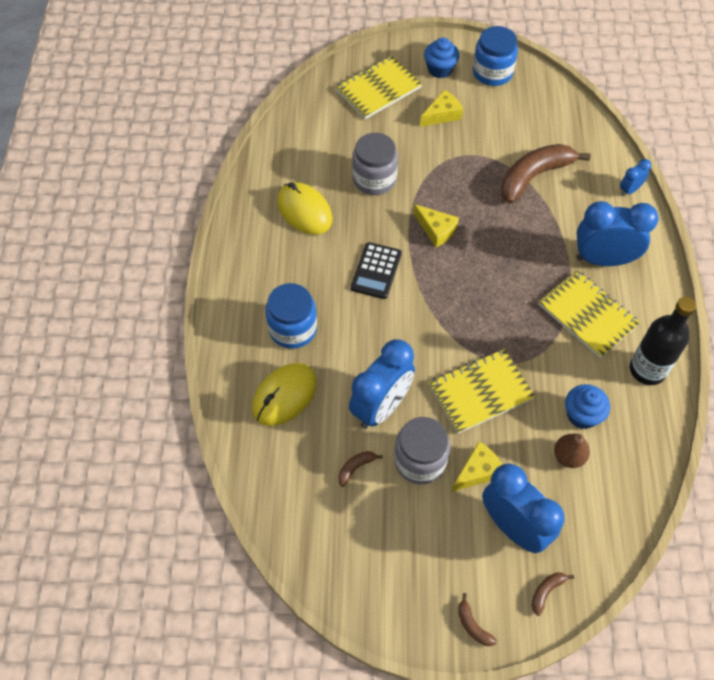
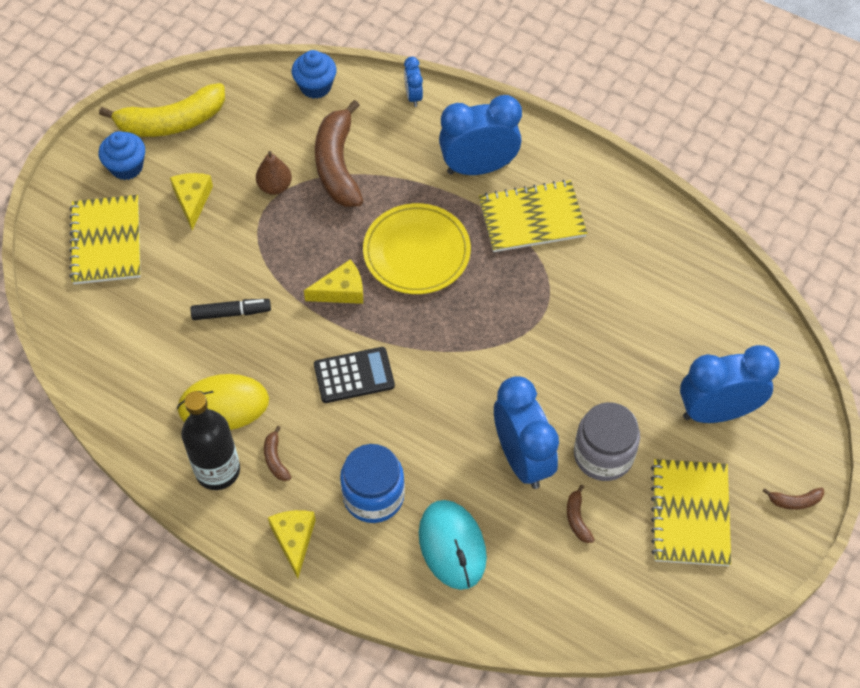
camera: 60 degrees left, 0 degrees up
(284, 396) = (452, 546): yellow mouse -> turquoise mouse
(374, 179) = (231, 313): grey jar -> black marker
(376, 271) = (354, 375): black calculator -> black calculator turned 60 degrees counterclockwise
(478, 471) = (643, 409): yellow cheese -> yellow cheese (294, 540)
(481, 392) = (560, 358): yellow notebook -> yellow notebook (690, 514)
(492, 72) = (171, 122): blue jar -> yellow banana
(501, 257) = (416, 252): none -> yellow plate
(546, 591) = (793, 421): brown banana -> brown banana (275, 459)
(568, 456) = (671, 324): brown pear -> brown pear (275, 186)
(582, 415) = (636, 287): blue cupcake -> blue cupcake (315, 86)
(603, 259) = (478, 167): blue clock -> blue clock turned 45 degrees clockwise
(647, 370) = (621, 206): black bottle -> black bottle (217, 470)

